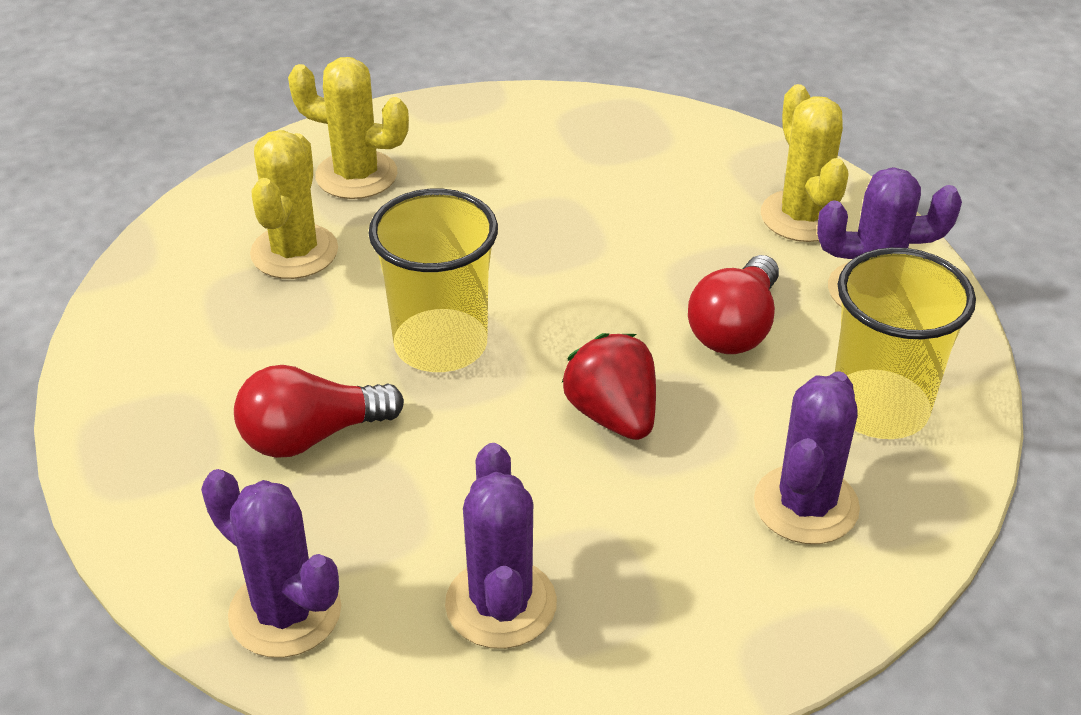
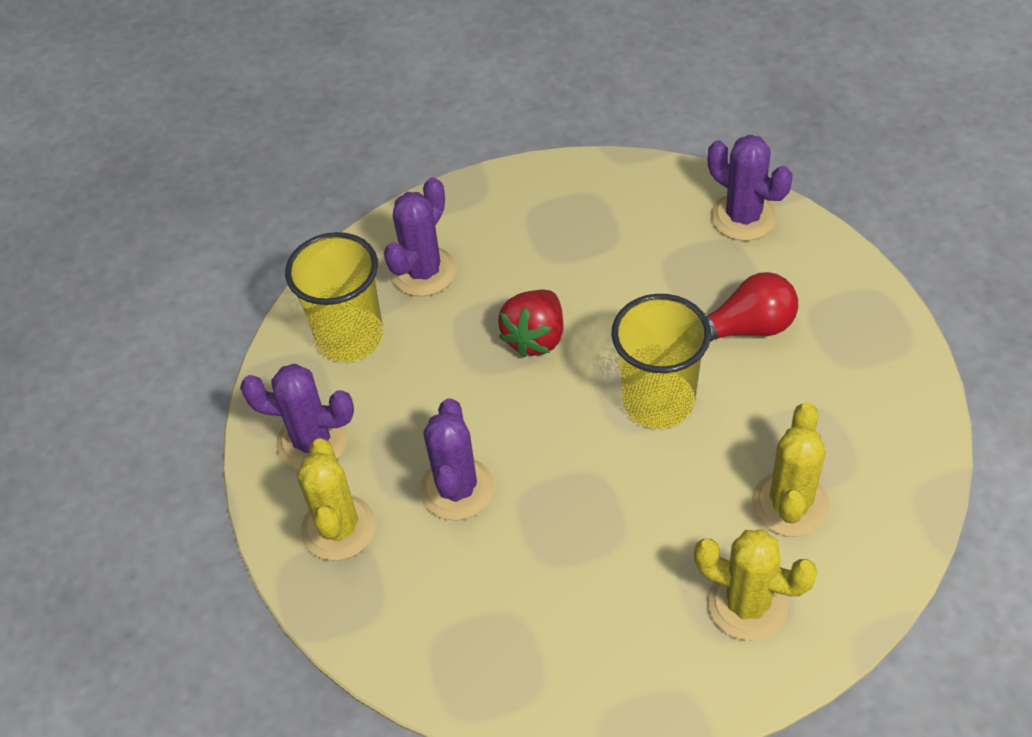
camera: 170 degrees left, 10 degrees up
(501, 604) = (617, 219): purple cactus -> purple cactus (457, 489)
(612, 415) = (535, 338): red strawberry -> red strawberry turned 45 degrees clockwise
(735, 328) = (431, 409): red light bulb -> none

